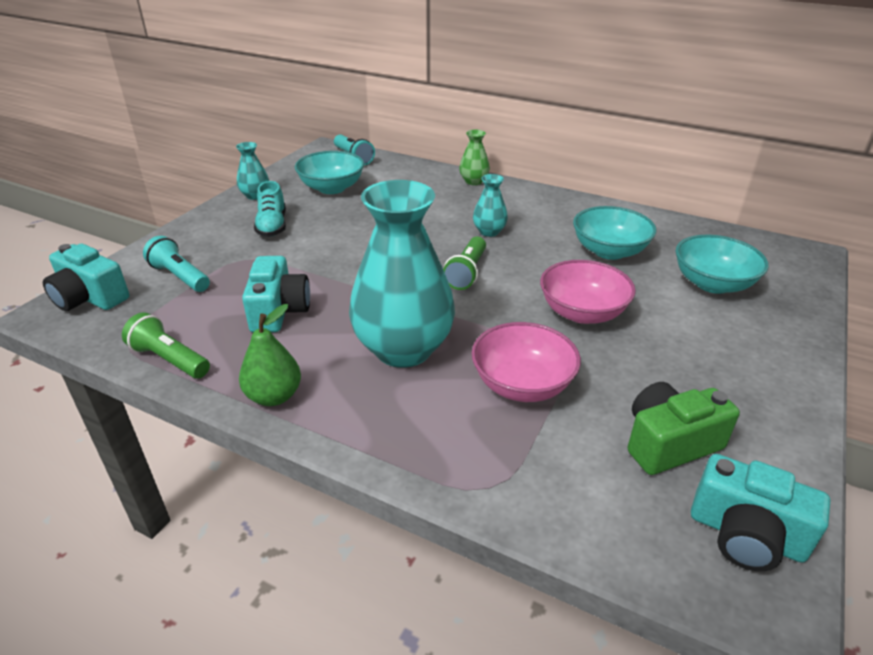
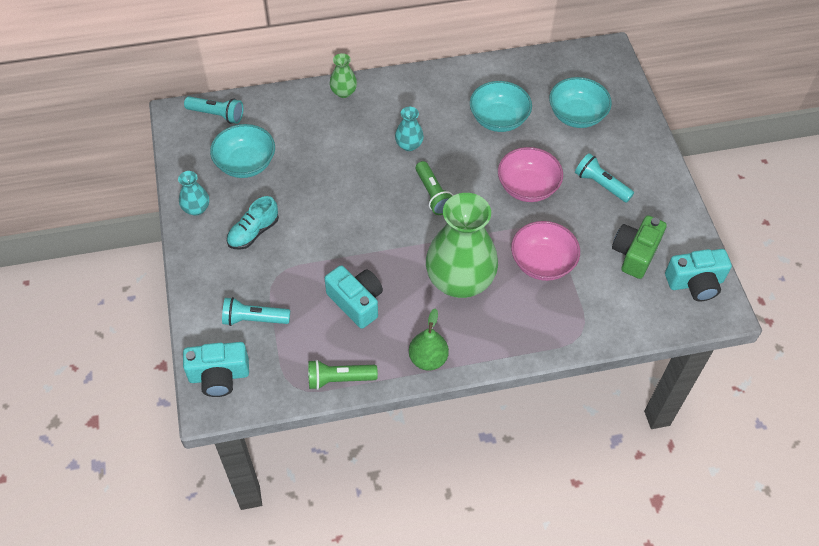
camera: 40 degrees left, 20 degrees up
(272, 226) = (253, 232): turquoise shoe -> turquoise shoe turned 90 degrees clockwise
(403, 349) = (459, 281): turquoise vase -> green vase
(685, 352) = (601, 184): none -> turquoise flashlight

